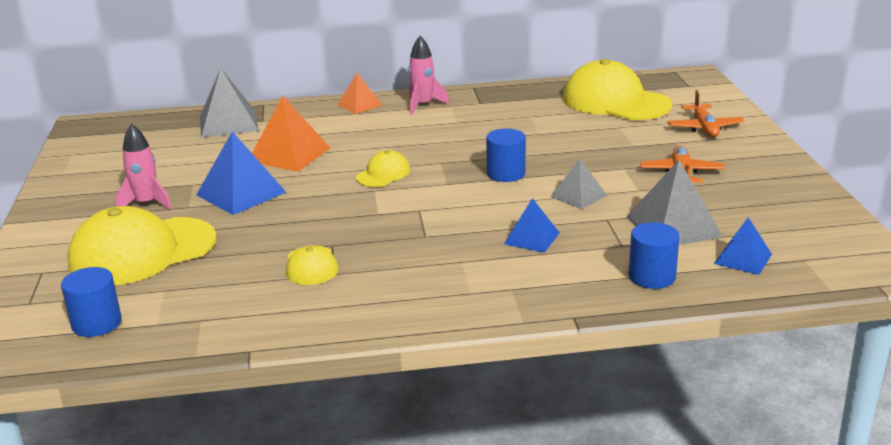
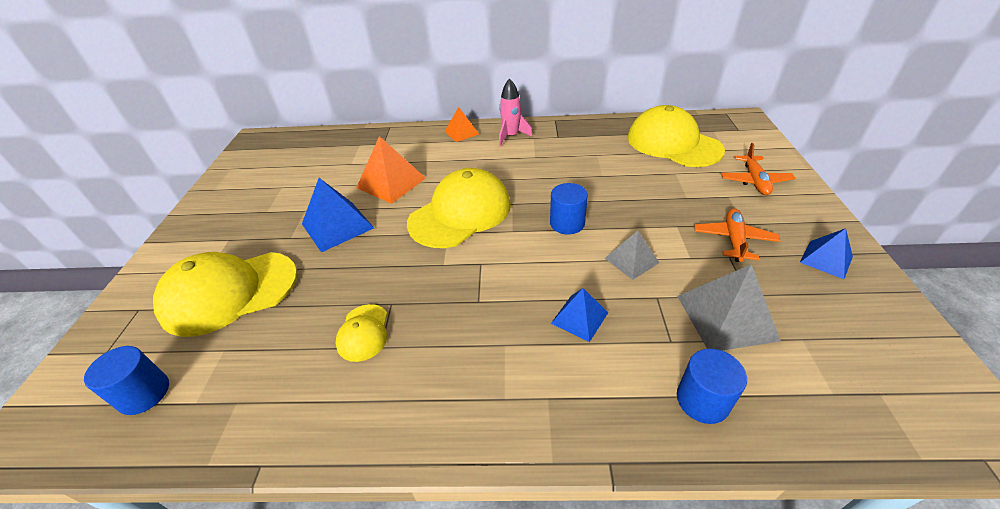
camera: 10 degrees right, 15 degrees up
(146, 204) = (259, 230): pink rocket -> none
(228, 123) = (357, 144): grey pyramid -> none
(383, 174) = (460, 213): yellow cap -> yellow cap, size x2.10
(743, 259) = (806, 382): blue pyramid -> blue pyramid (826, 259)

